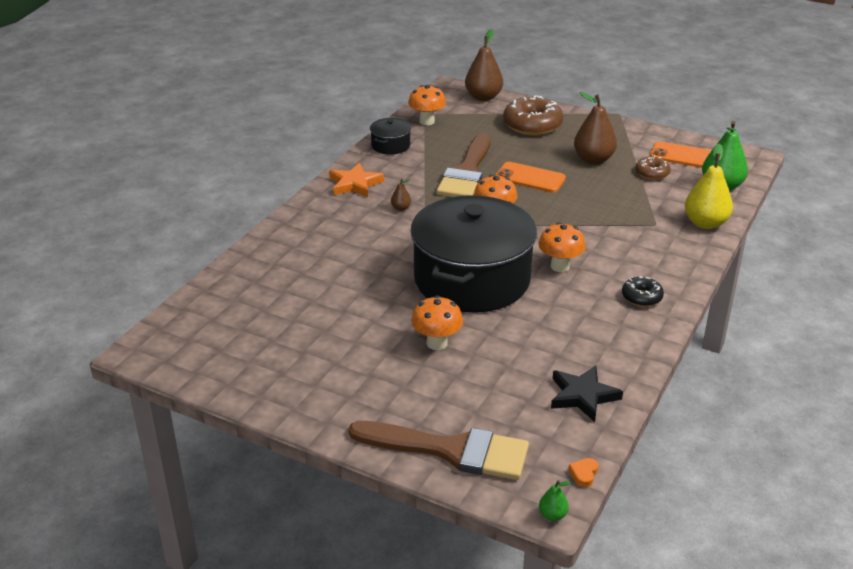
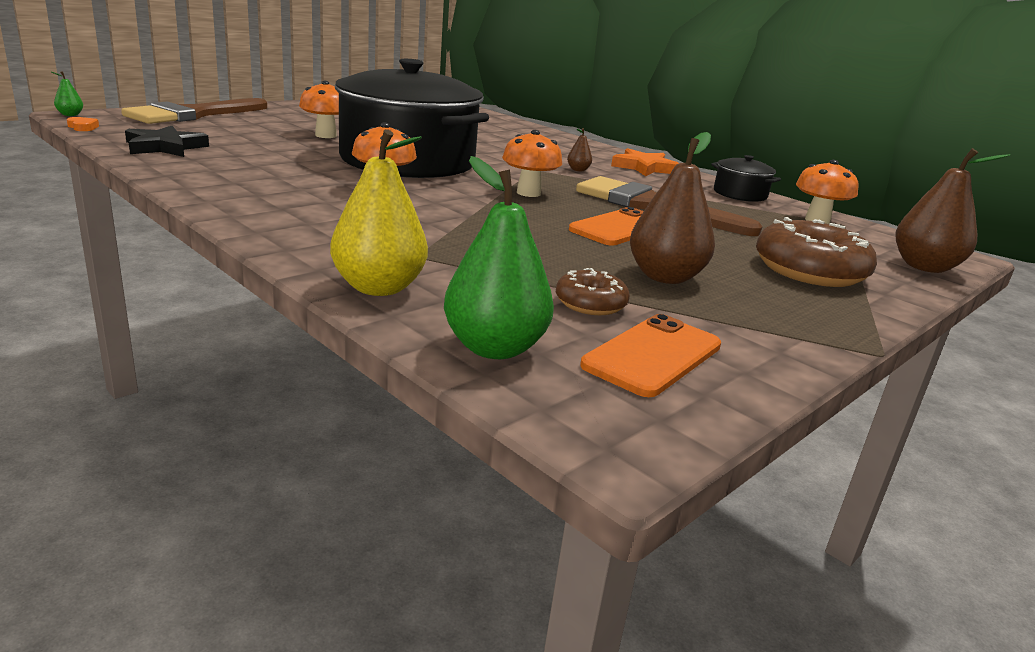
camera: 105 degrees right, 10 degrees down
(641, 297) = (263, 201): black donut -> none

